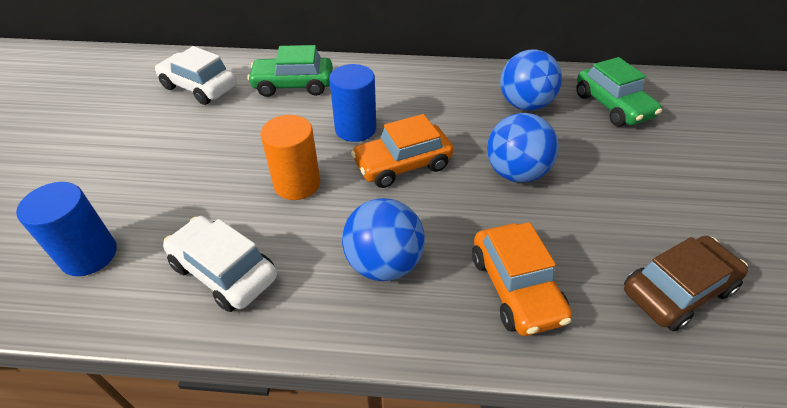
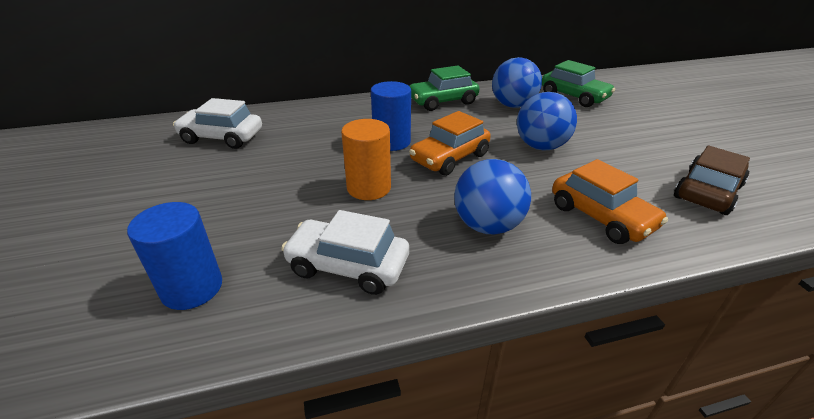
camera: 20 degrees left, 10 degrees down
(293, 85) = (313, 122): green car -> green car (442, 101)

